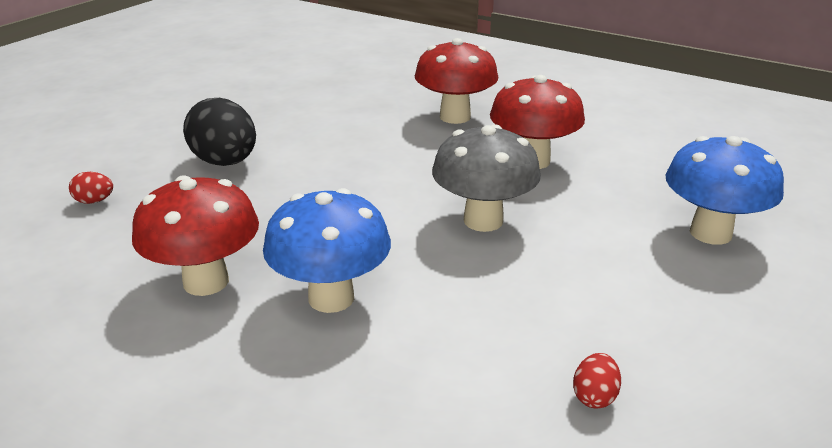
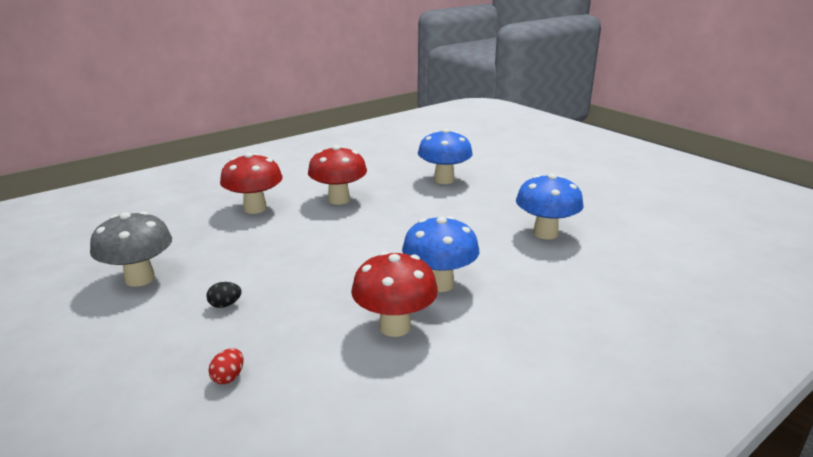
camera: 70 degrees left, 5 degrees down
(225, 162) = (225, 305): black egg -> black egg, size x0.44
(483, 220) = (392, 227): grey mushroom -> grey mushroom (140, 279)
(594, 396) = (545, 233): red egg -> blue mushroom

